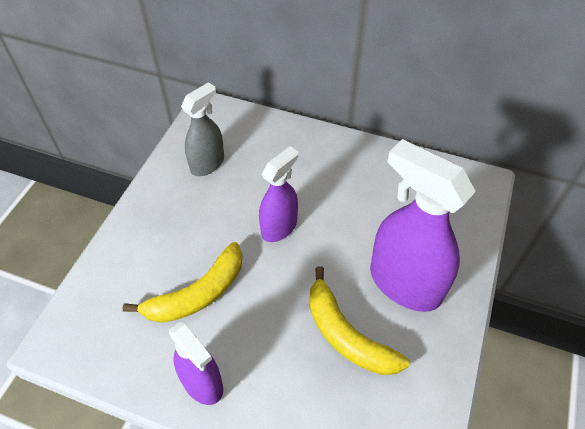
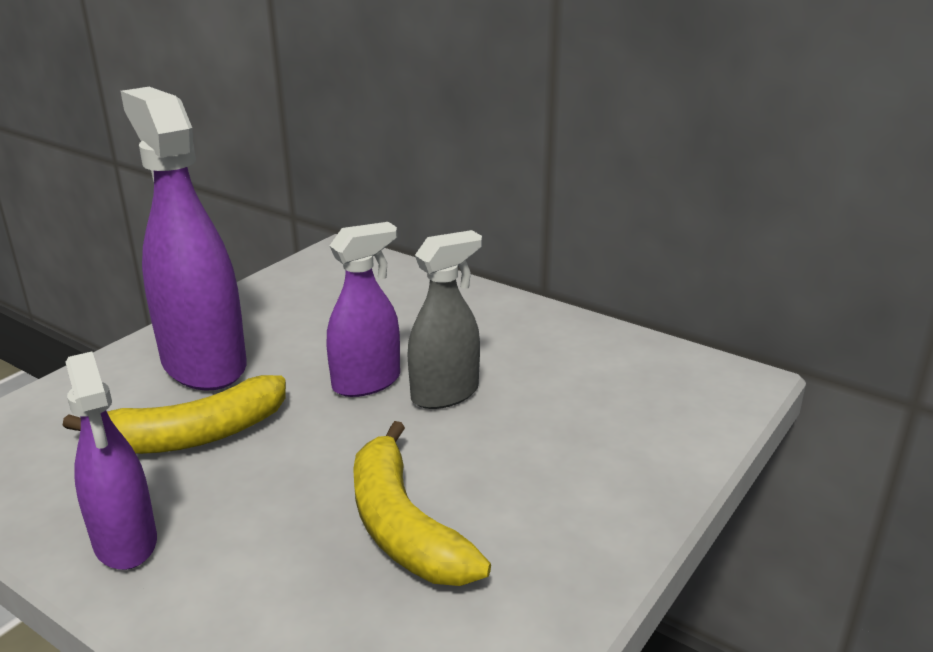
camera: 15 degrees right, 25 degrees down
(207, 164) = (301, 303): grey spray bottle -> grey spray bottle (445, 394)
(404, 283) = (541, 479): purple spray bottle -> purple spray bottle (203, 364)

